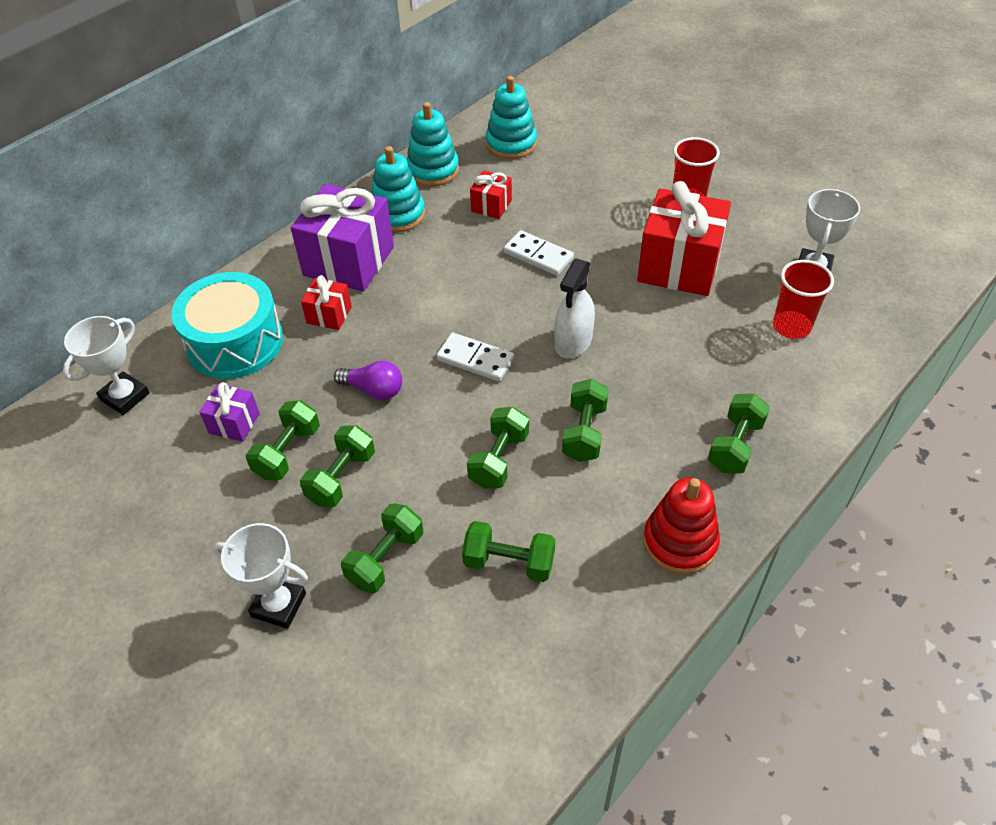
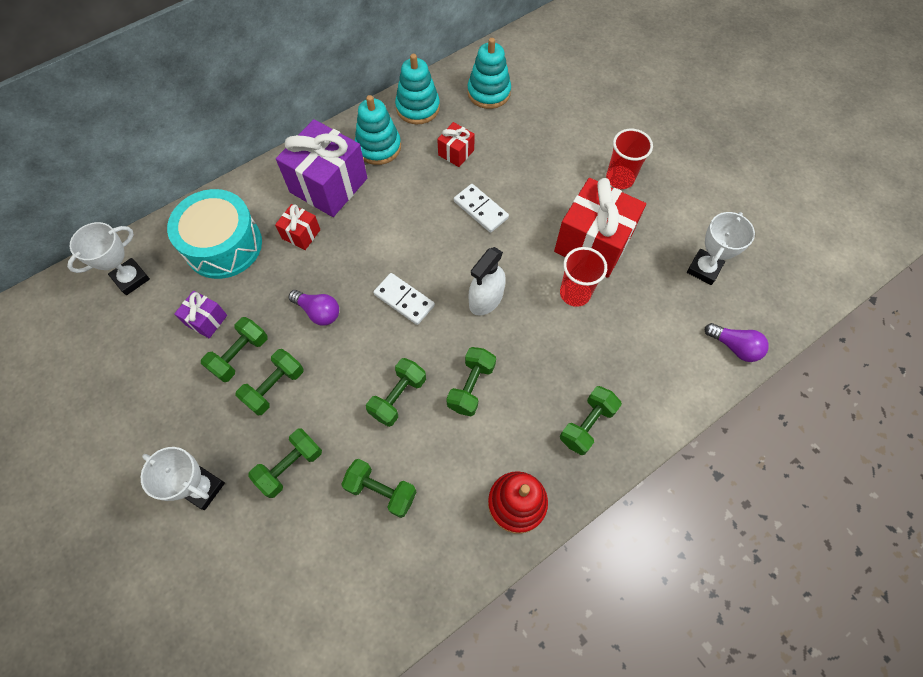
camera: 10 degrees right, 15 degrees up
(791, 326) = (668, 321): red cup -> red cup (575, 293)
(875, 337) = (734, 346): none -> purple light bulb

